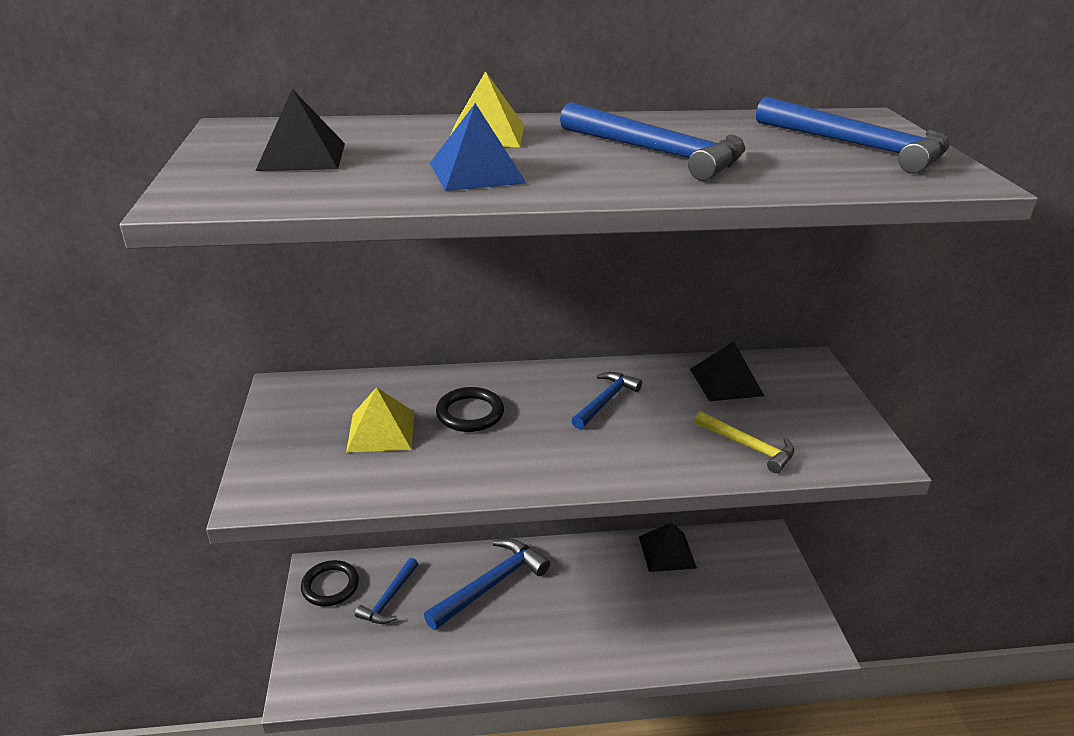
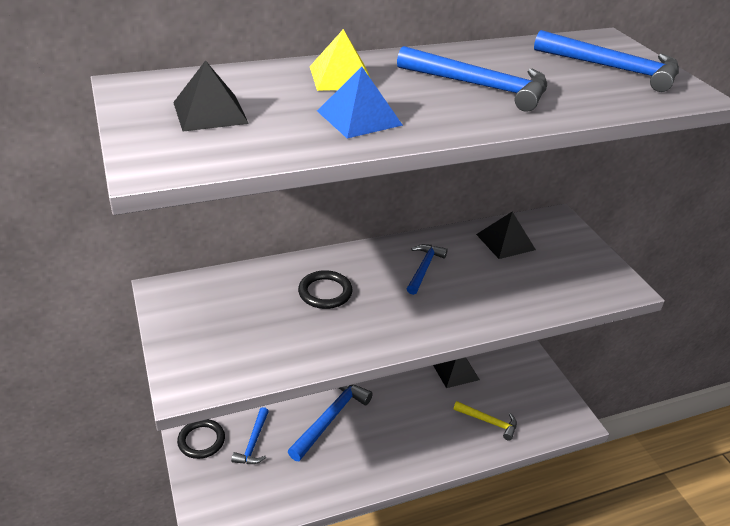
camera: 15 degrees left, 5 degrees up
(381, 431) = (261, 317): yellow pyramid -> none
(748, 447) = (538, 292): yellow hammer -> yellow hammer (488, 422)

